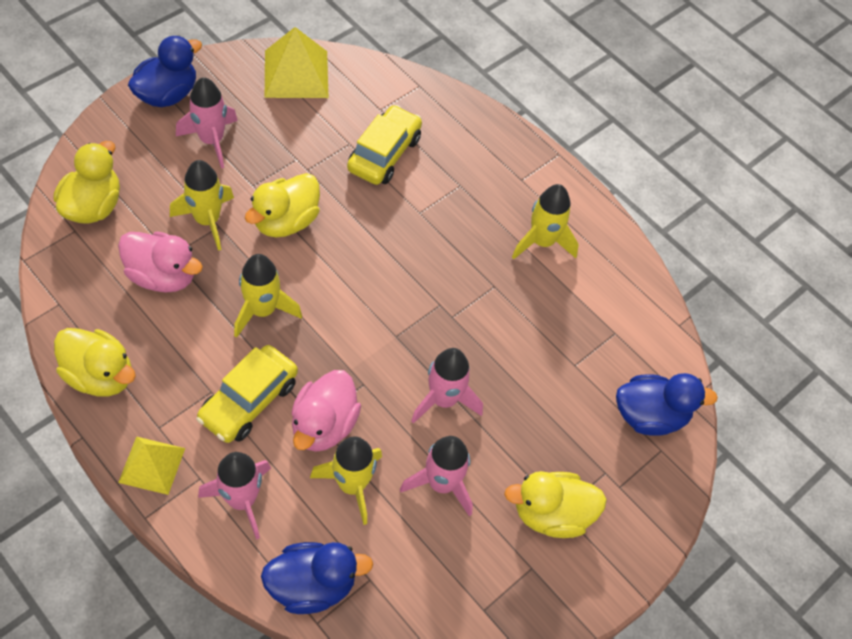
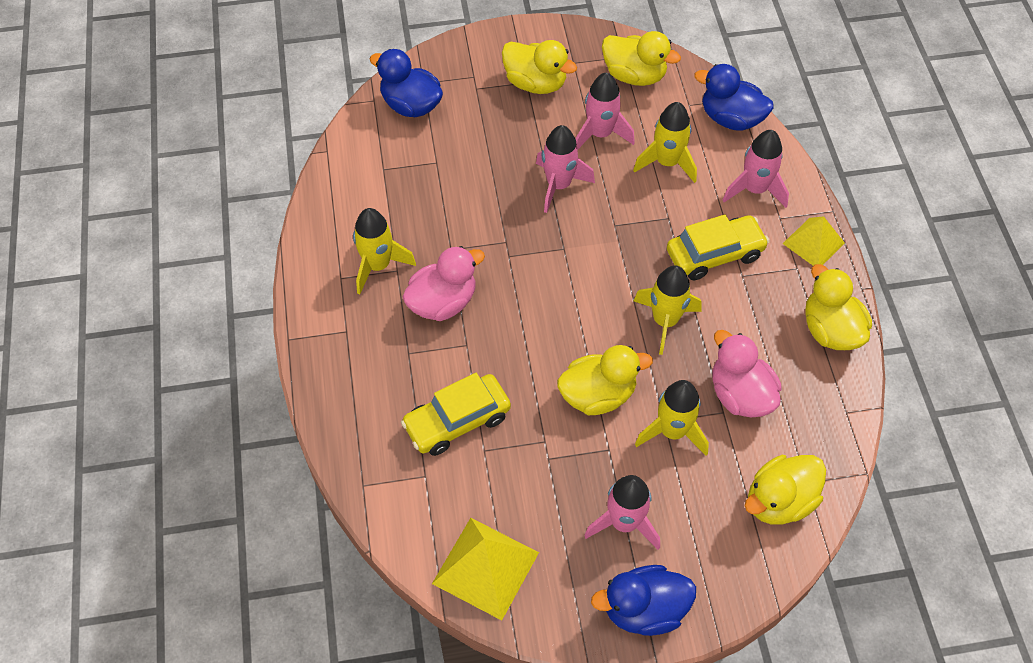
camera: 140 degrees left, 0 degrees up
(324, 425) = (664, 210): pink duck -> pink duck (443, 302)
(454, 588) = (634, 75): none -> yellow duck

